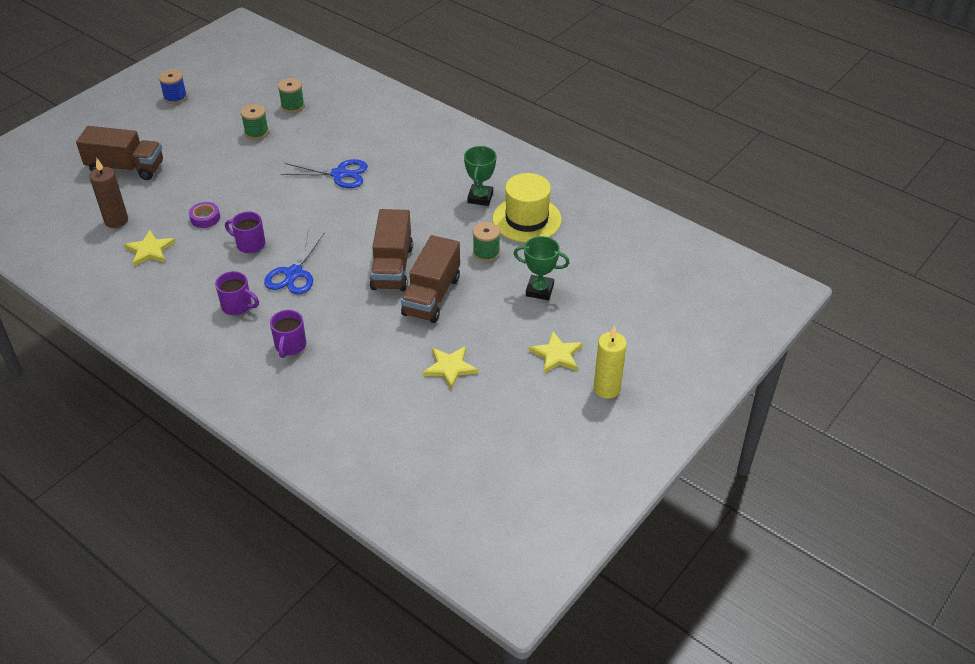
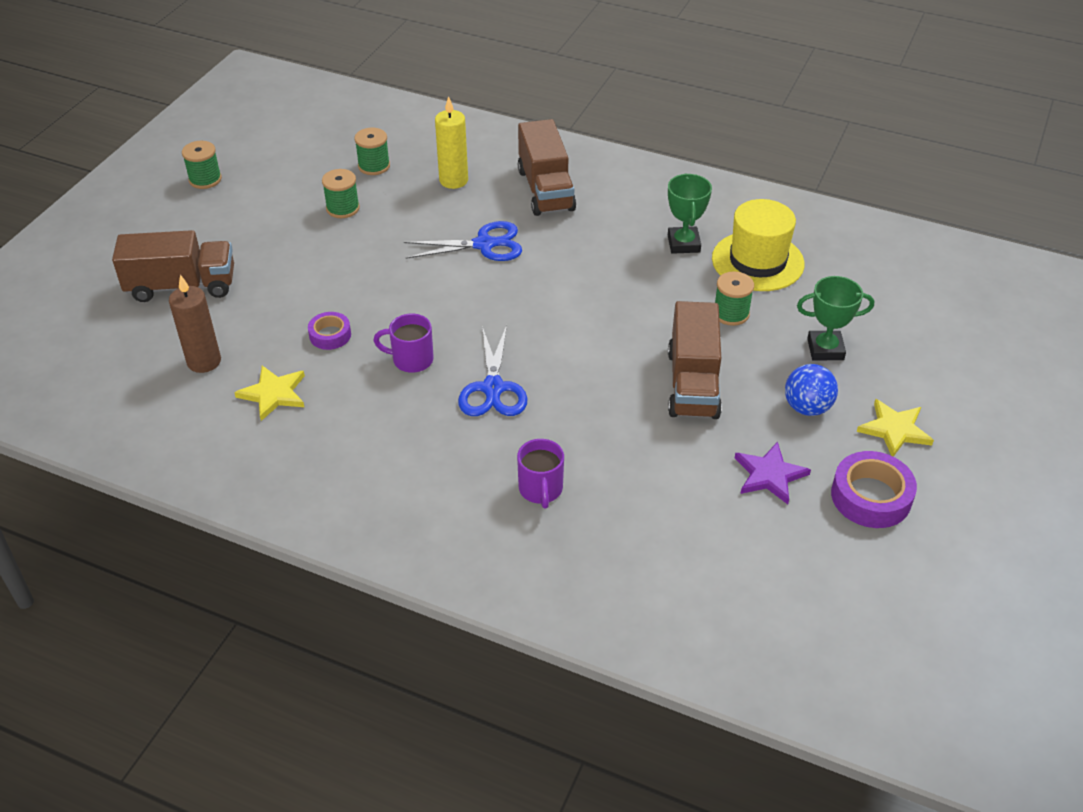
camera: 15 degrees left, 0 degrees up
(175, 97) = (205, 179): blue spool -> green spool
(238, 306) = (439, 448): purple mug -> none
(392, 267) = (620, 355): brown truck -> brown truck (546, 190)
(450, 368) = (769, 475): yellow star -> purple star
(503, 327) = (807, 407): none -> blue ball
(512, 396) = (871, 497): none -> purple tape
(606, 388) = (981, 461): yellow candle -> yellow candle (453, 180)

